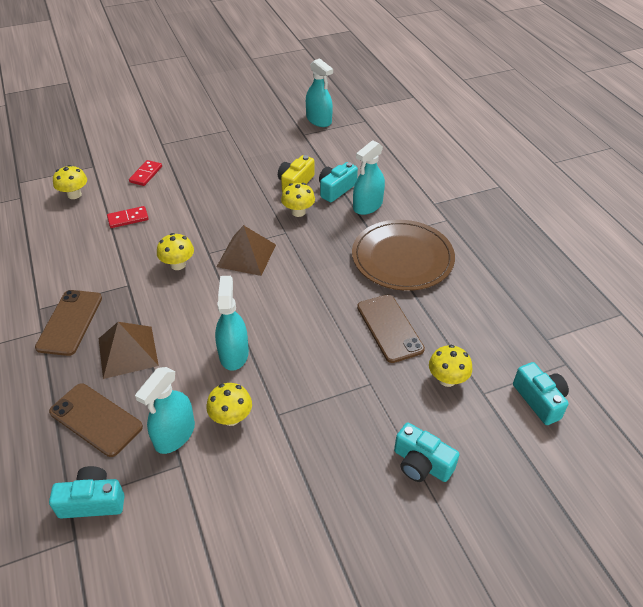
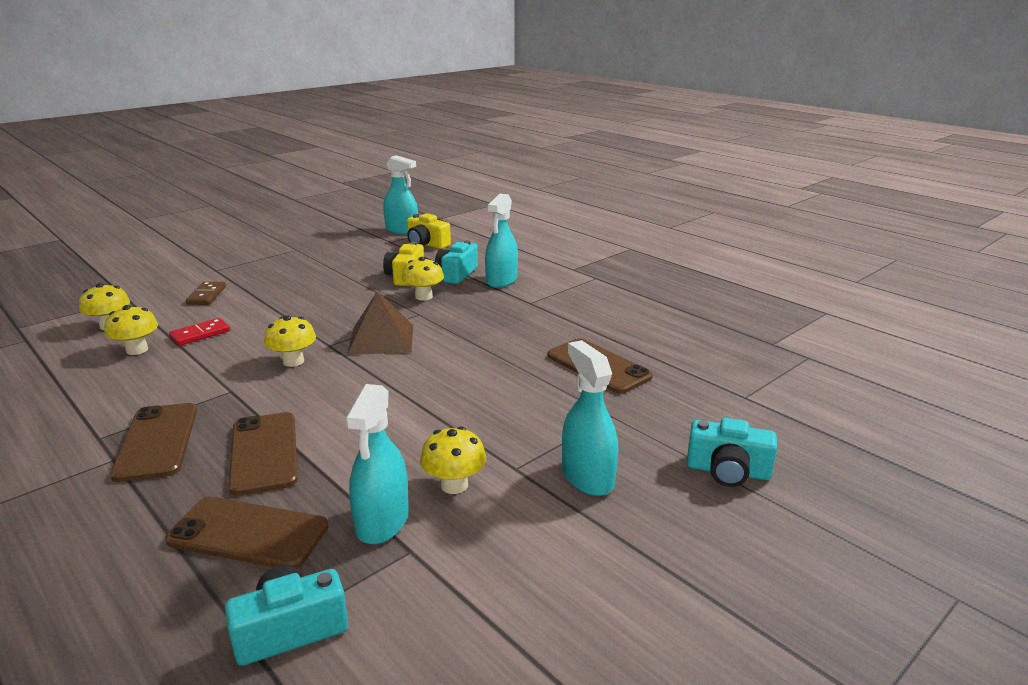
camera: 20 degrees left, 20 degrees down
(128, 351) = (264, 453): brown pyramid -> brown phone
(146, 174) = (206, 295): red domino -> brown domino
(233, 354) = (418, 425): turquoise spray bottle -> turquoise spray bottle (587, 477)
(330, 143) = (426, 244): none -> yellow camera
(402, 258) = (570, 311): brown plate -> none
(447, 379) = (696, 394): yellow mushroom -> yellow mushroom (137, 350)
(539, 400) = (808, 389): turquoise camera -> none

